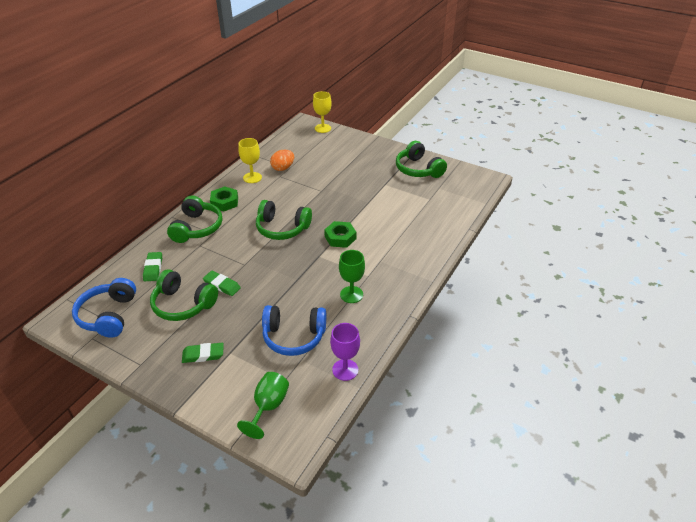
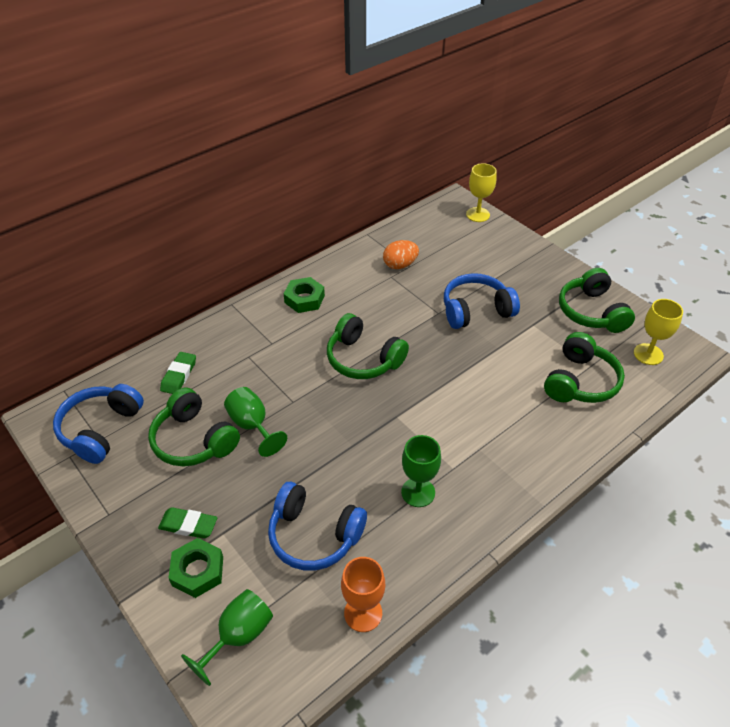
camera: 20 degrees right, 5 degrees up
(197, 228) = (255, 329): green headphones -> green headphones (580, 381)
(222, 285) = (252, 425): green eraser -> green goblet
(252, 177) = (354, 270): yellow goblet -> yellow goblet (648, 354)
(340, 238) = (437, 395): green nut -> green nut (197, 571)
(345, 184) = (476, 310): none -> blue headphones
(345, 370) = (363, 613): purple goblet -> orange goblet

